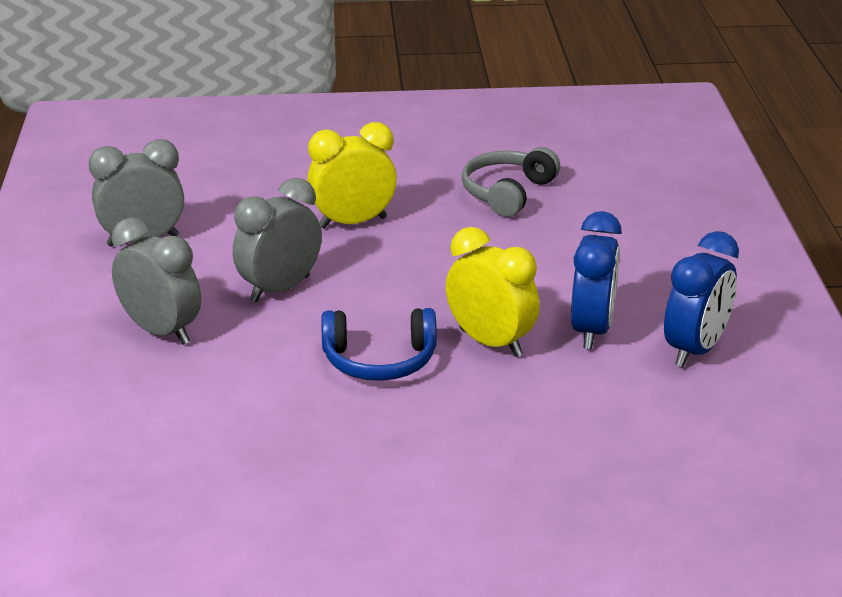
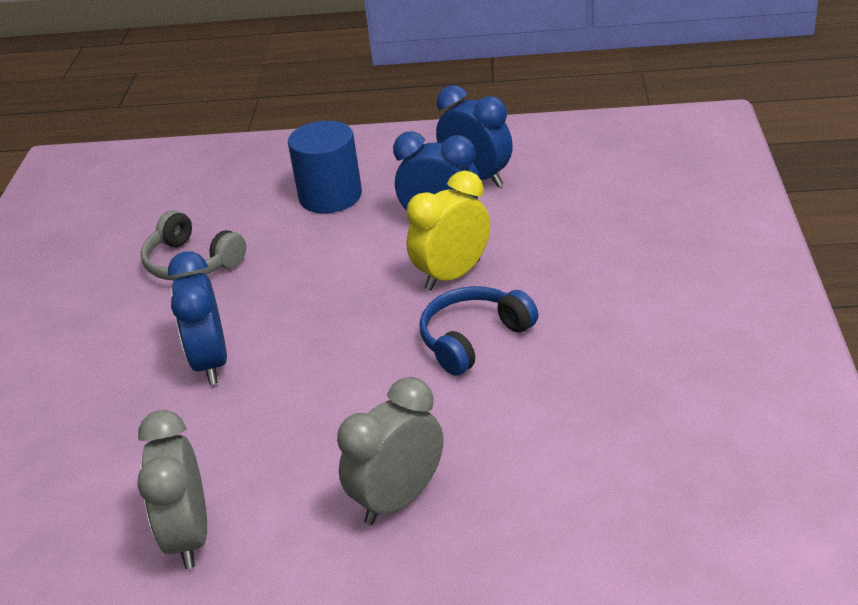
camera: 80 degrees left, 5 degrees up
(280, 289) = (331, 411): grey clock -> none
(353, 222) = (210, 363): yellow clock -> blue clock
(379, 360) = (473, 339): blue headphones -> blue headphones turned 135 degrees counterclockwise
(639, 256) = (330, 196): none -> blue cylinder

